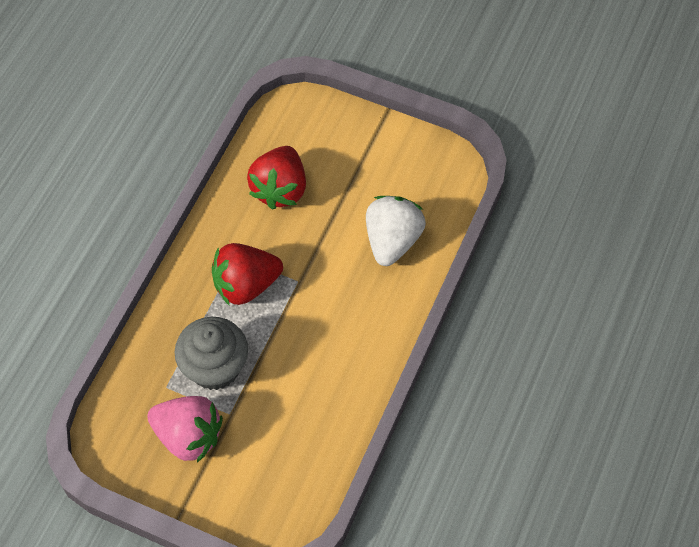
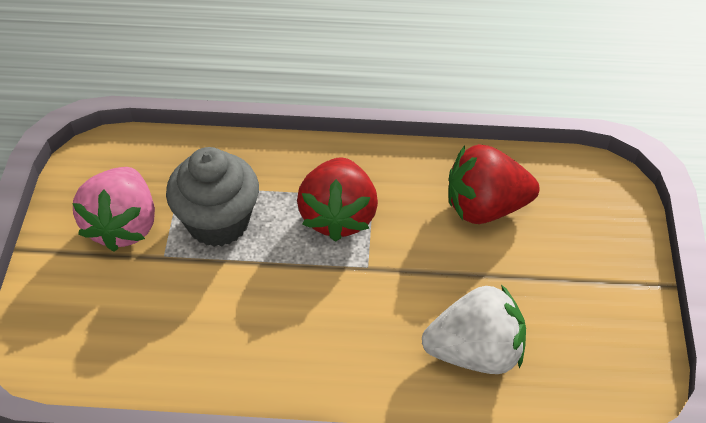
camera: 70 degrees right, 10 degrees down
(246, 285) = (338, 216): red strawberry -> red strawberry turned 135 degrees counterclockwise

